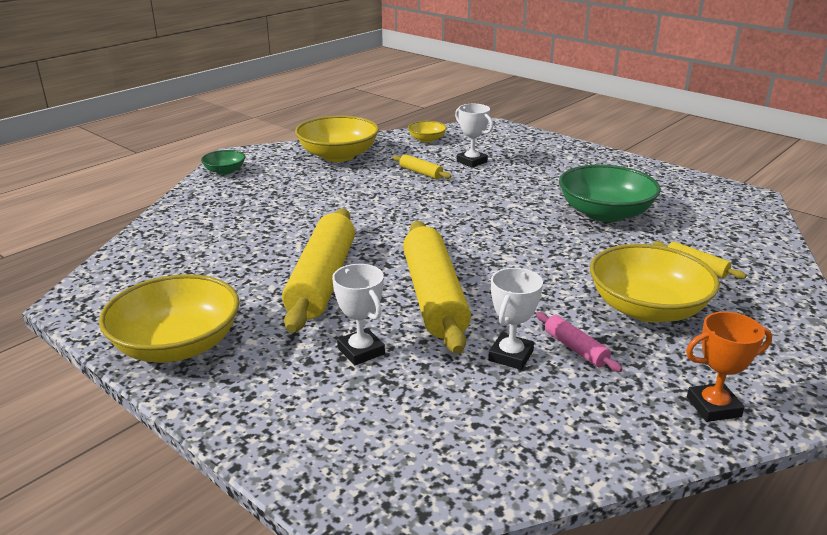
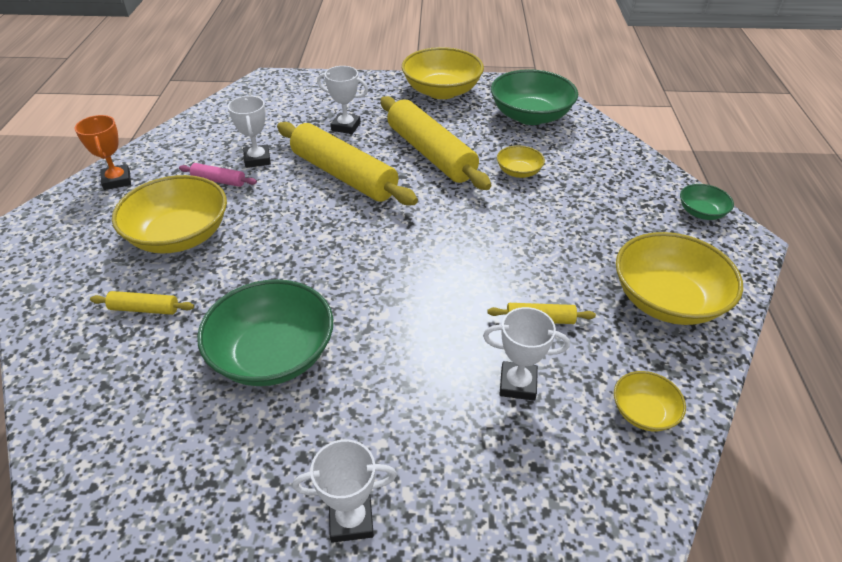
camera: 140 degrees right, 15 degrees up
(164, 272) = (530, 116): none -> green bowl
(280, 235) = (518, 172): none -> yellow bowl
(603, 160) = (351, 519): none -> white trophy
(713, 407) = (117, 180): orange trophy -> orange trophy turned 60 degrees counterclockwise

